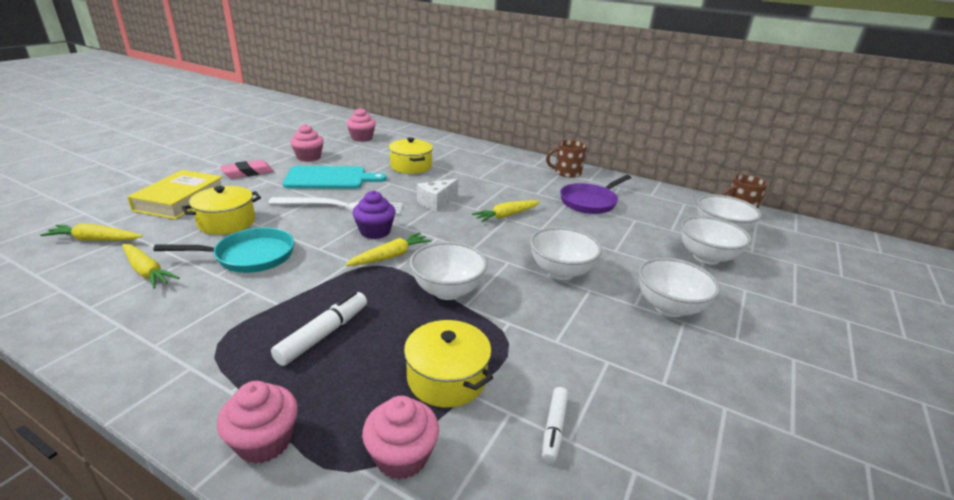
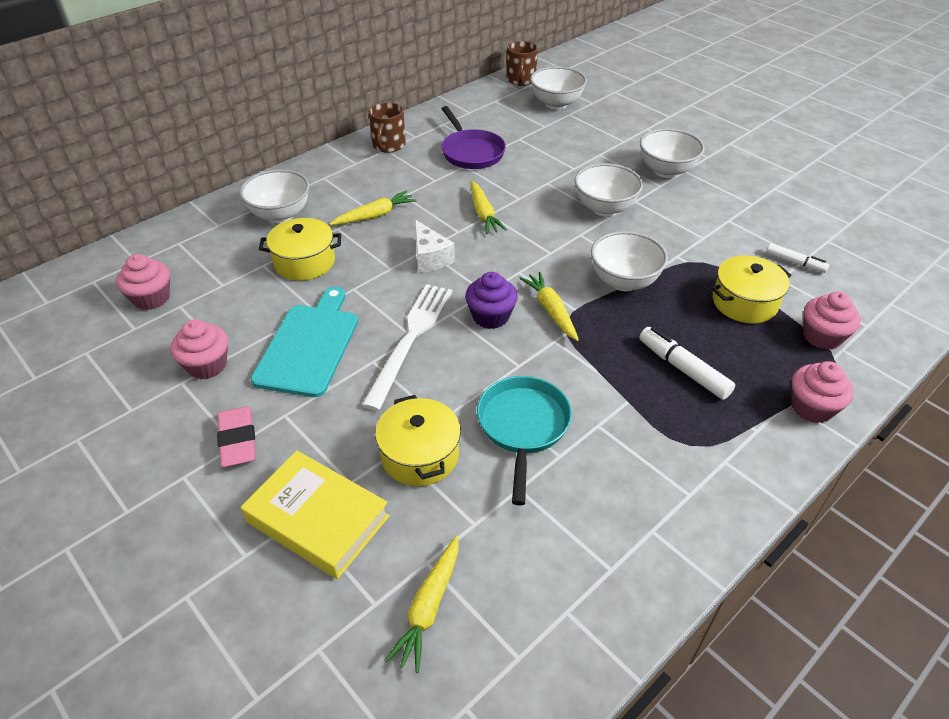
camera: 70 degrees left, 15 degrees up
(147, 271) = (538, 525): yellow carrot -> yellow carrot (375, 215)
(706, 257) = (597, 127): white bowl -> white bowl (280, 215)

